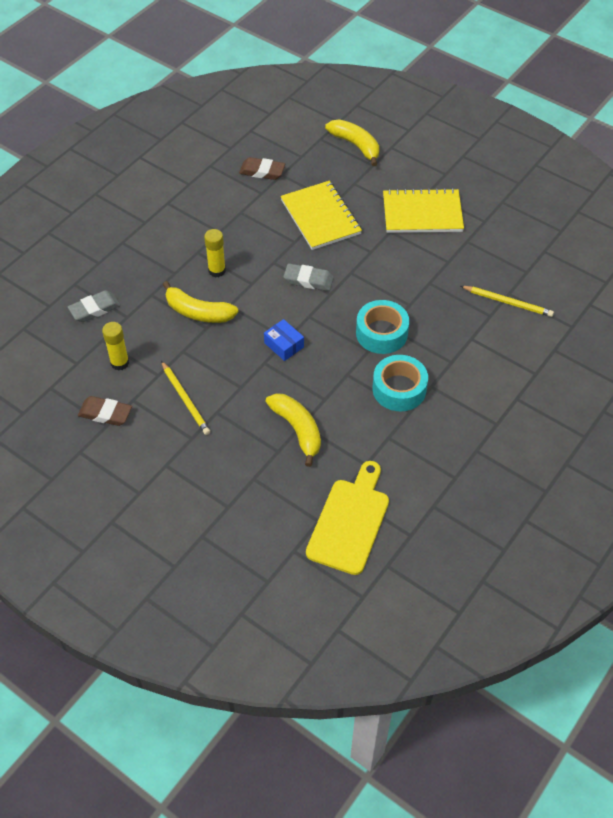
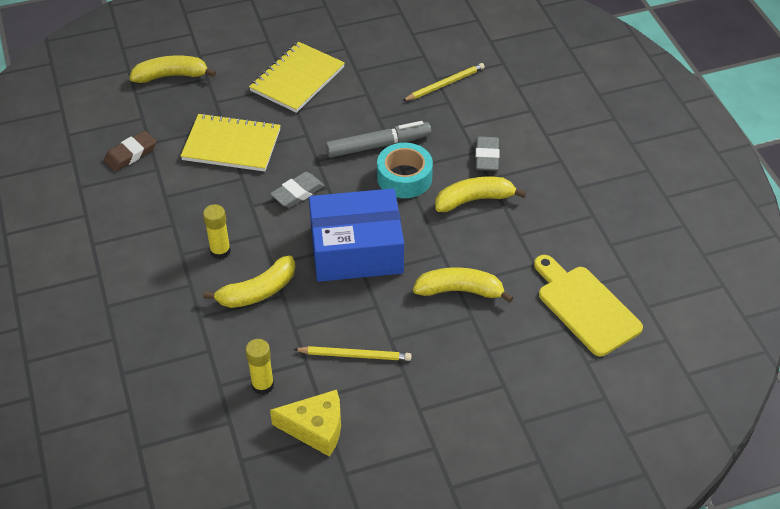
camera: 55 degrees left, 5 degrees down
(95, 309) = (173, 372): grey eraser -> grey eraser (486, 157)
(105, 413) = (316, 428): brown eraser -> yellow cheese
(284, 345) = (356, 250): blue box -> blue box, size x2.49
(399, 389) = (474, 200): turquoise tape -> yellow banana
(400, 299) = (378, 145): none -> grey marker

